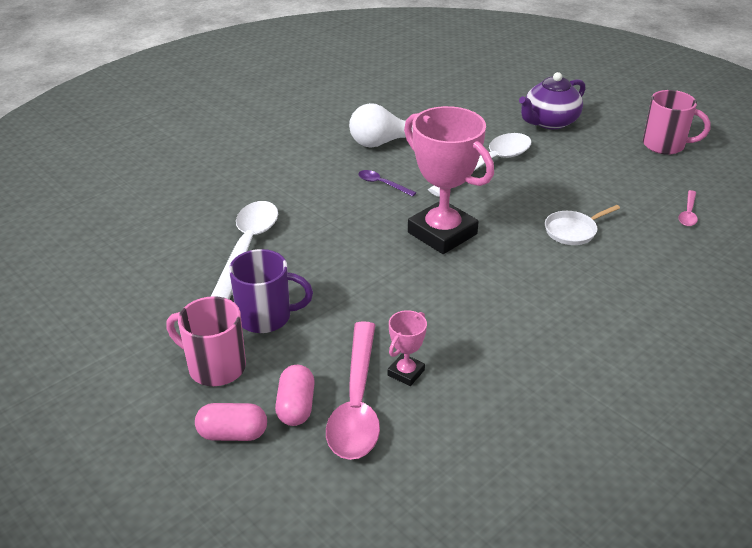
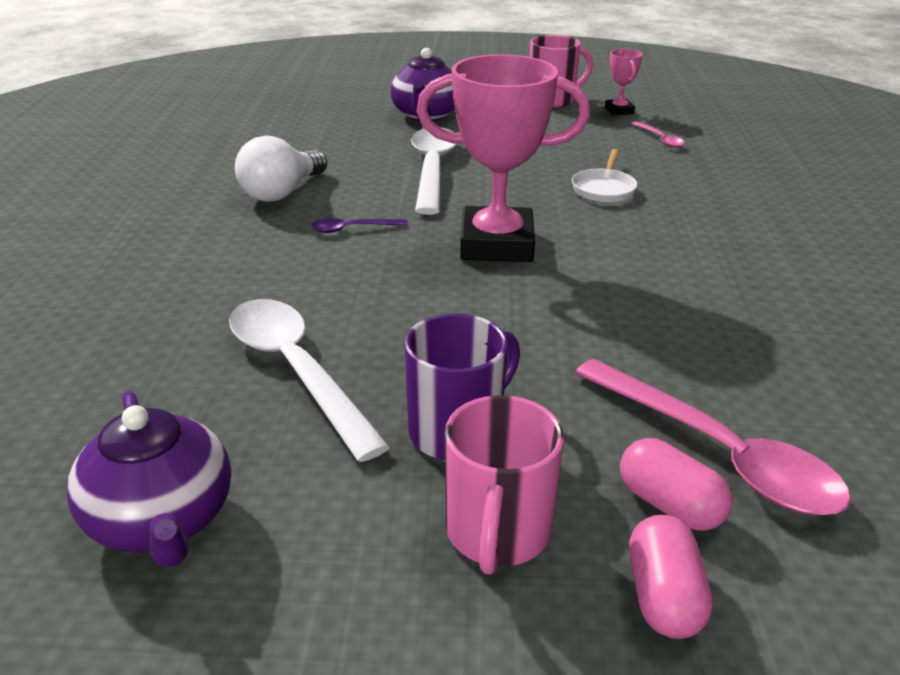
camera: 45 degrees left, 5 degrees down
(121, 281) = (161, 520): none -> purple teapot
(215, 367) = (497, 533): pink mug -> pink mug turned 60 degrees counterclockwise
(233, 433) = (663, 596): pink capsule -> pink capsule turned 45 degrees counterclockwise
(406, 373) = (702, 389): pink trophy -> pink trophy (619, 110)

